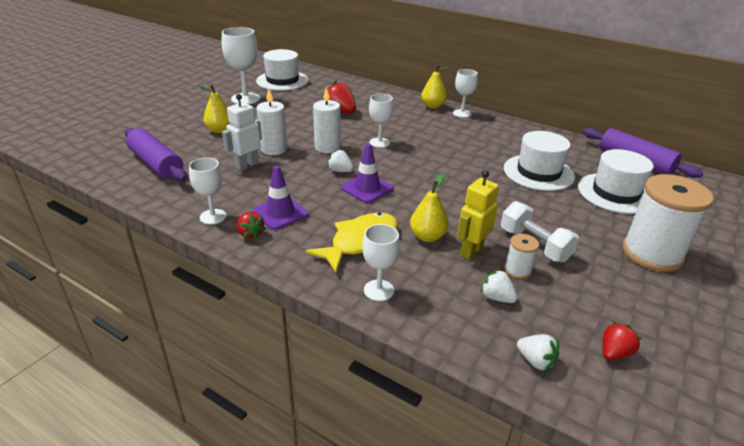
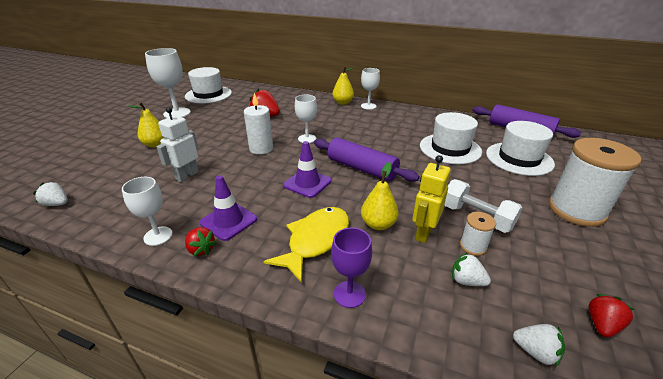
camera: 10 degrees left, 0 degrees up
(156, 164) = (92, 186): purple rolling pin -> purple rolling pin (362, 168)
(274, 149) = (211, 156): white candle -> none
(340, 171) = (278, 169): white strawberry -> white strawberry (57, 204)
(379, 290) = (349, 294): white goblet -> purple goblet

